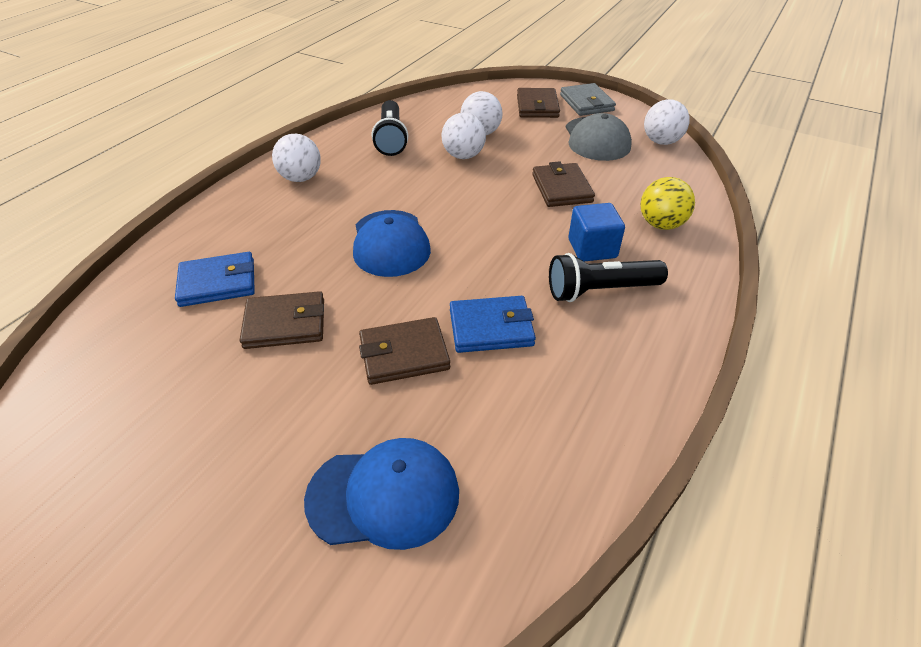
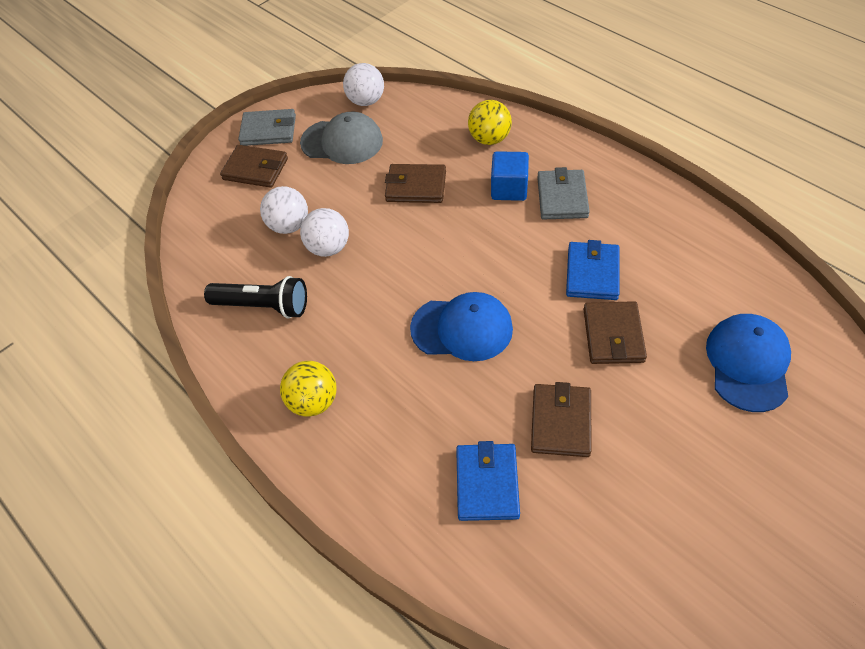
camera: 70 degrees left, 10 degrees up
(301, 178) = (313, 401): white ball -> yellow ball
(600, 290) = (562, 197): black flashlight -> grey wallet

